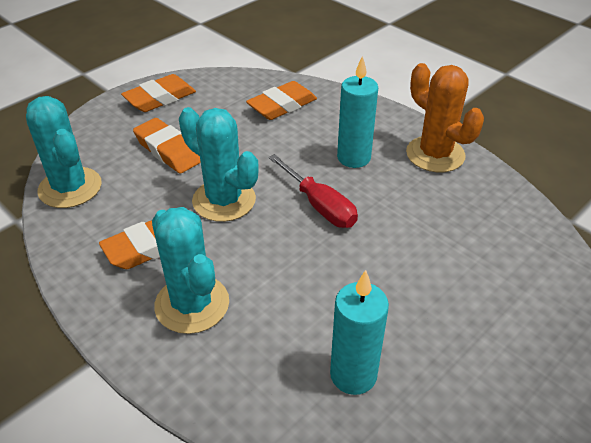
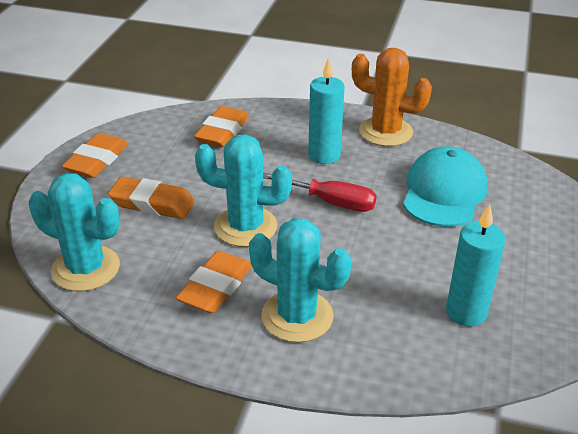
camera: 30 degrees left, 5 degrees down
(441, 238) = (444, 192): none -> turquoise cap

